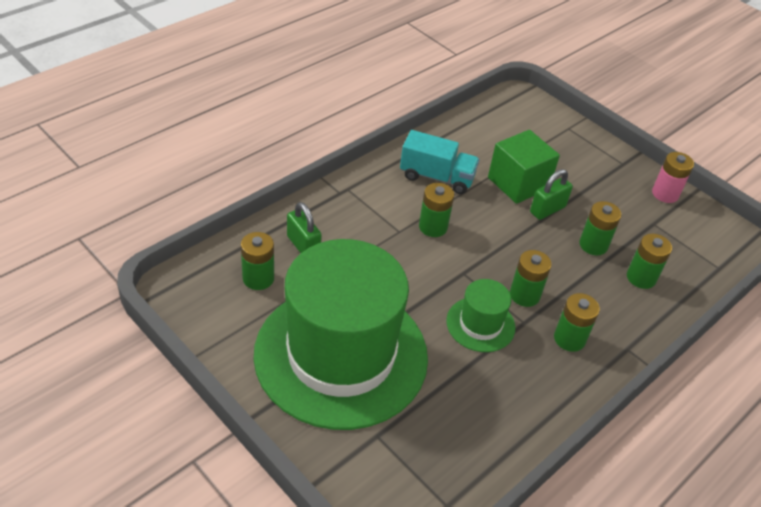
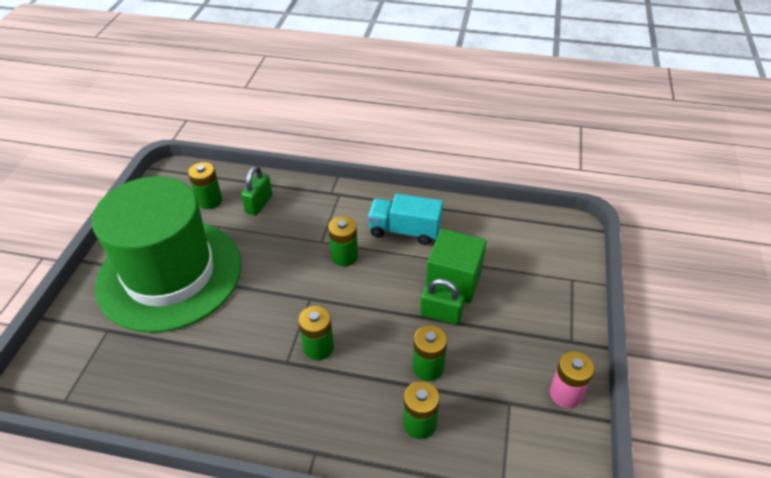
camera: 60 degrees right, 0 degrees up
(436, 177) = (404, 231): turquoise truck -> turquoise truck turned 120 degrees clockwise
(480, 324) = (261, 335): green hat -> none
(569, 339) = (292, 402): green battery -> none

